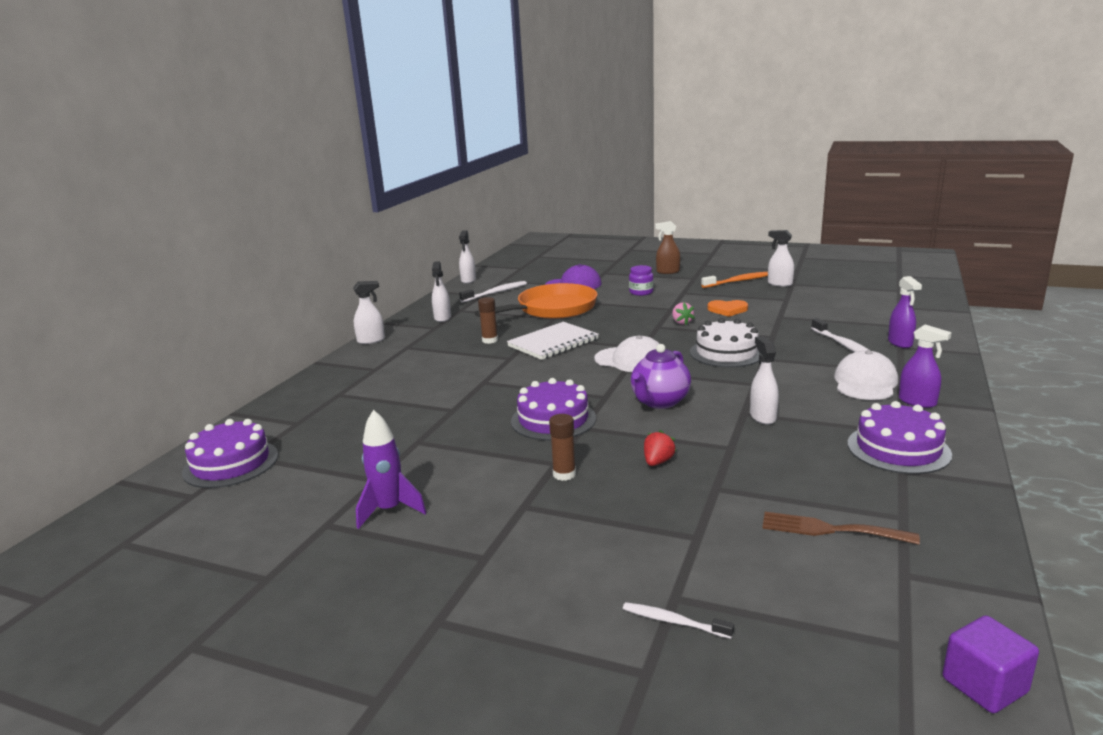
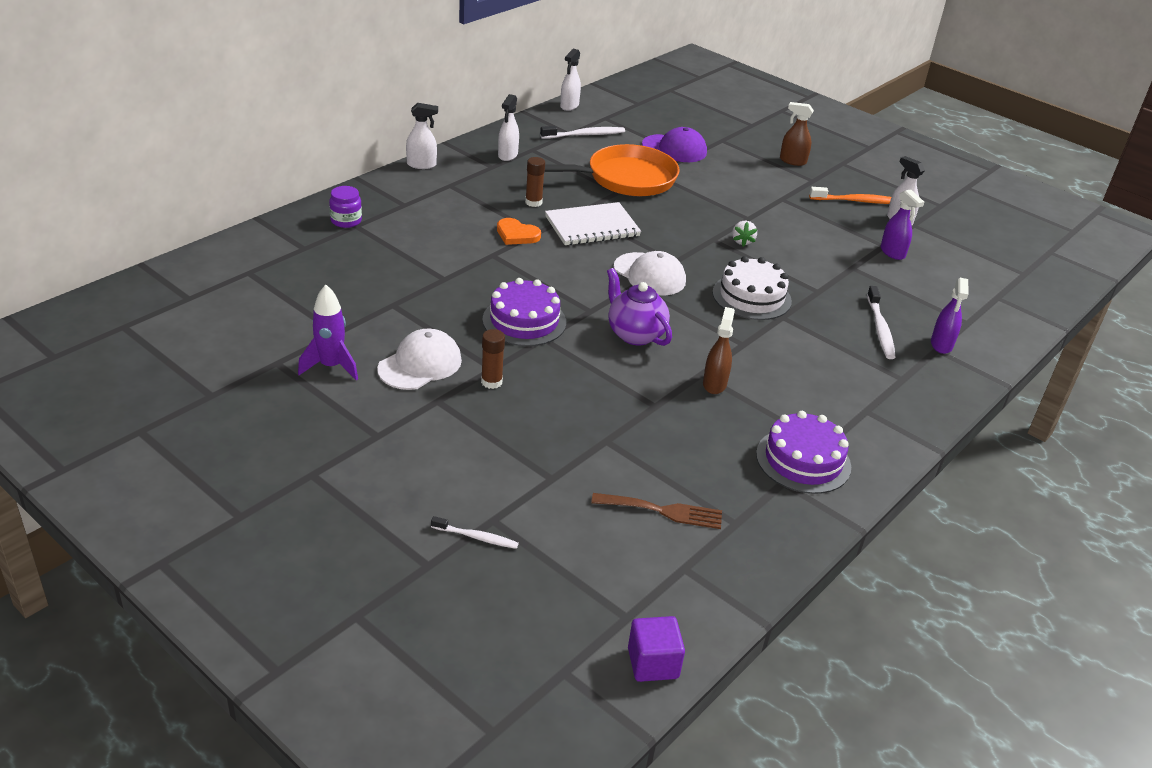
camera: 15 degrees right, 15 degrees up
(231, 463) = (231, 275): purple cake -> none
(641, 292) = (737, 184): purple jar -> purple jar (346, 221)
(658, 462) = (579, 398): red strawberry -> none
(659, 402) = (635, 334): purple teapot -> purple teapot turned 90 degrees clockwise
(673, 621) = (476, 537): white toothbrush -> white toothbrush turned 150 degrees clockwise
(681, 322) = (742, 241): pink strawberry -> white strawberry
(727, 310) = (806, 239): orange heart -> orange heart (516, 234)
(762, 417) = (714, 384): white spray bottle -> brown spray bottle
(829, 529) = (663, 511): brown fork -> brown fork turned 150 degrees clockwise
(865, 382) = (851, 380): white cap -> white cap (420, 364)
(917, 402) = (877, 419): purple spray bottle -> purple spray bottle (892, 253)

